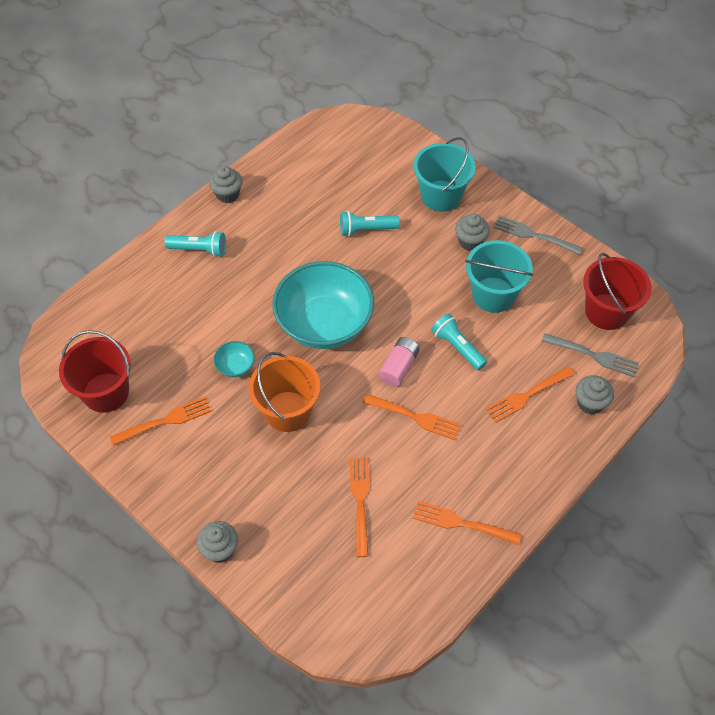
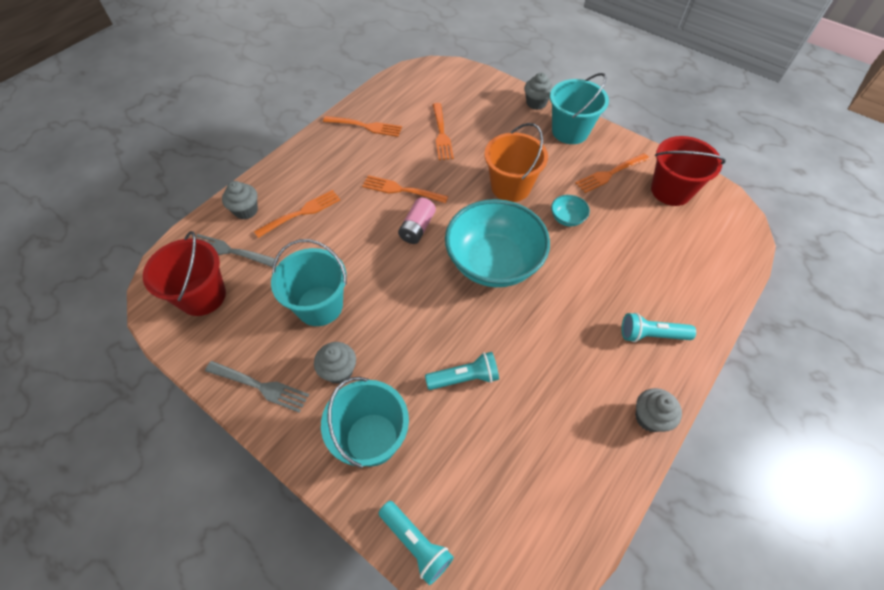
camera: 175 degrees right, 0 degrees up
(190, 492) = (570, 131): none -> turquoise bucket
(457, 347) = (361, 249): turquoise flashlight -> turquoise flashlight (416, 543)

